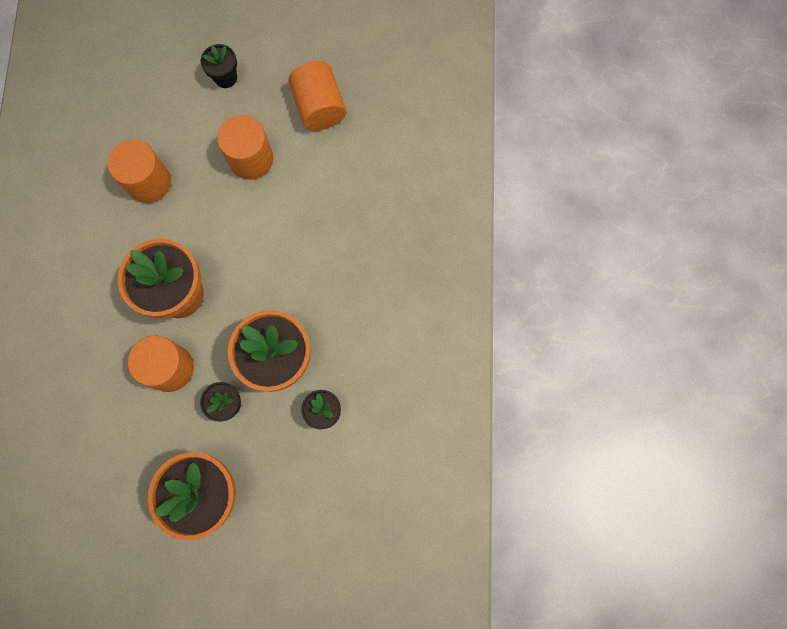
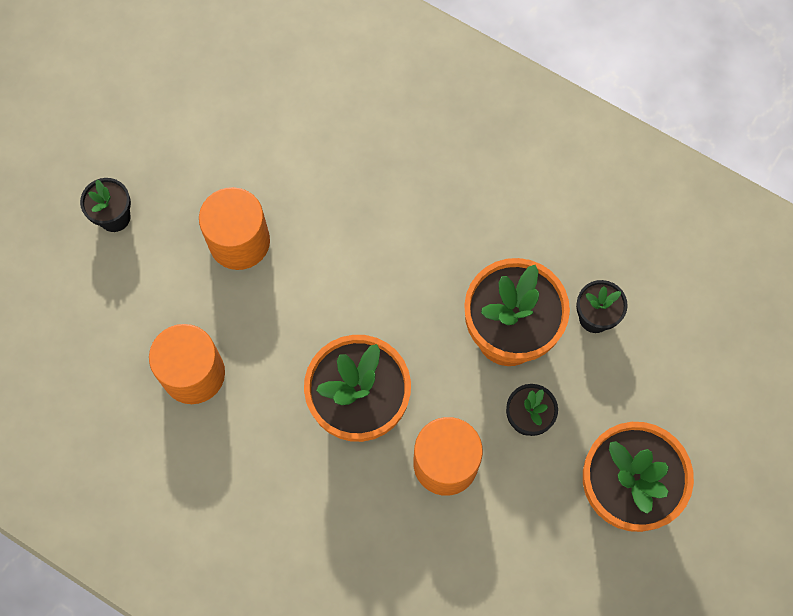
camera: 60 degrees left, 5 degrees down
(319, 107) = (223, 133): orange cylinder -> none

